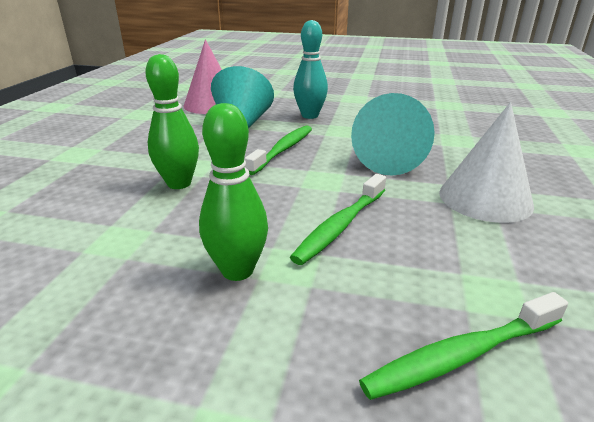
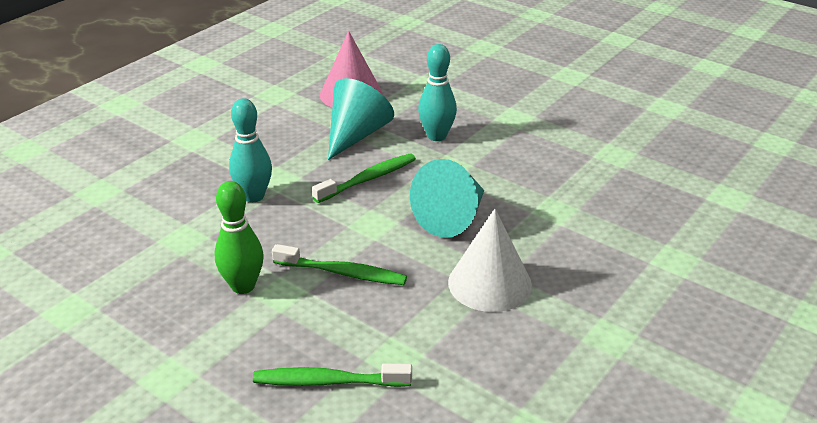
camera: 25 degrees right, 5 degrees up
(179, 183) = (254, 196): green bowling pin -> turquoise bowling pin
(340, 226) = (343, 273): green toothbrush -> green toothbrush turned 135 degrees counterclockwise

